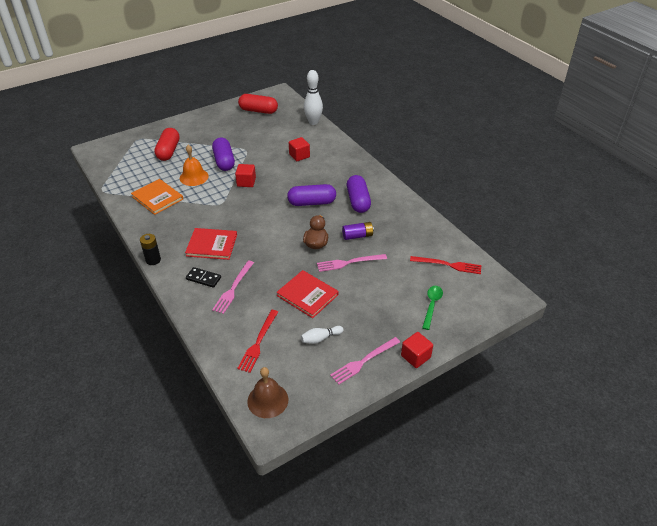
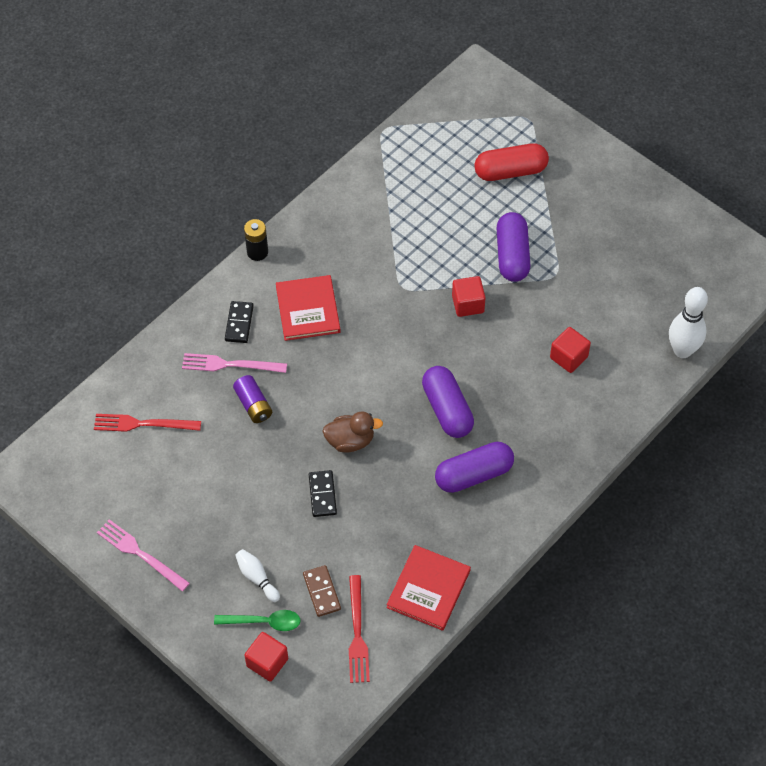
camera: 75 degrees right, 15 degrees up
(157, 198) = (389, 204): orange book -> none
(194, 177) = (456, 230): orange bell -> none
(224, 161) = (512, 255): purple capsule -> purple capsule turned 60 degrees counterclockwise
(258, 111) = (684, 255): red capsule -> none
(267, 400) = (57, 461): brown bell -> none
(307, 295) = (241, 457): red book -> red book (428, 589)
(320, 338) = (167, 494): white bowling pin -> white bowling pin (257, 578)
(349, 262) = (322, 495): pink fork -> black domino
(357, 236) = (386, 493): purple battery -> purple battery (253, 405)
(415, 356) = (163, 615): red cube -> red cube (267, 662)
(417, 275) = (321, 592): none -> brown domino

